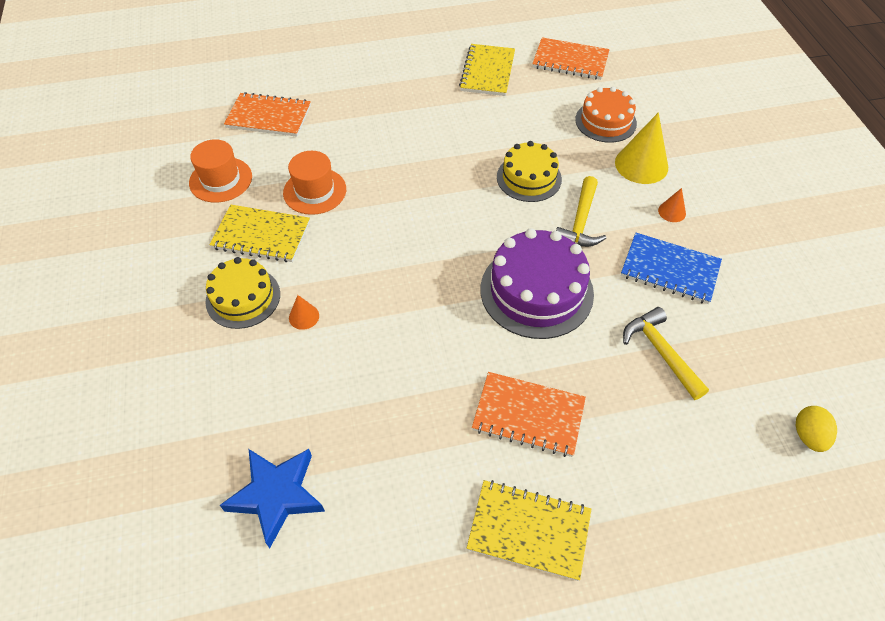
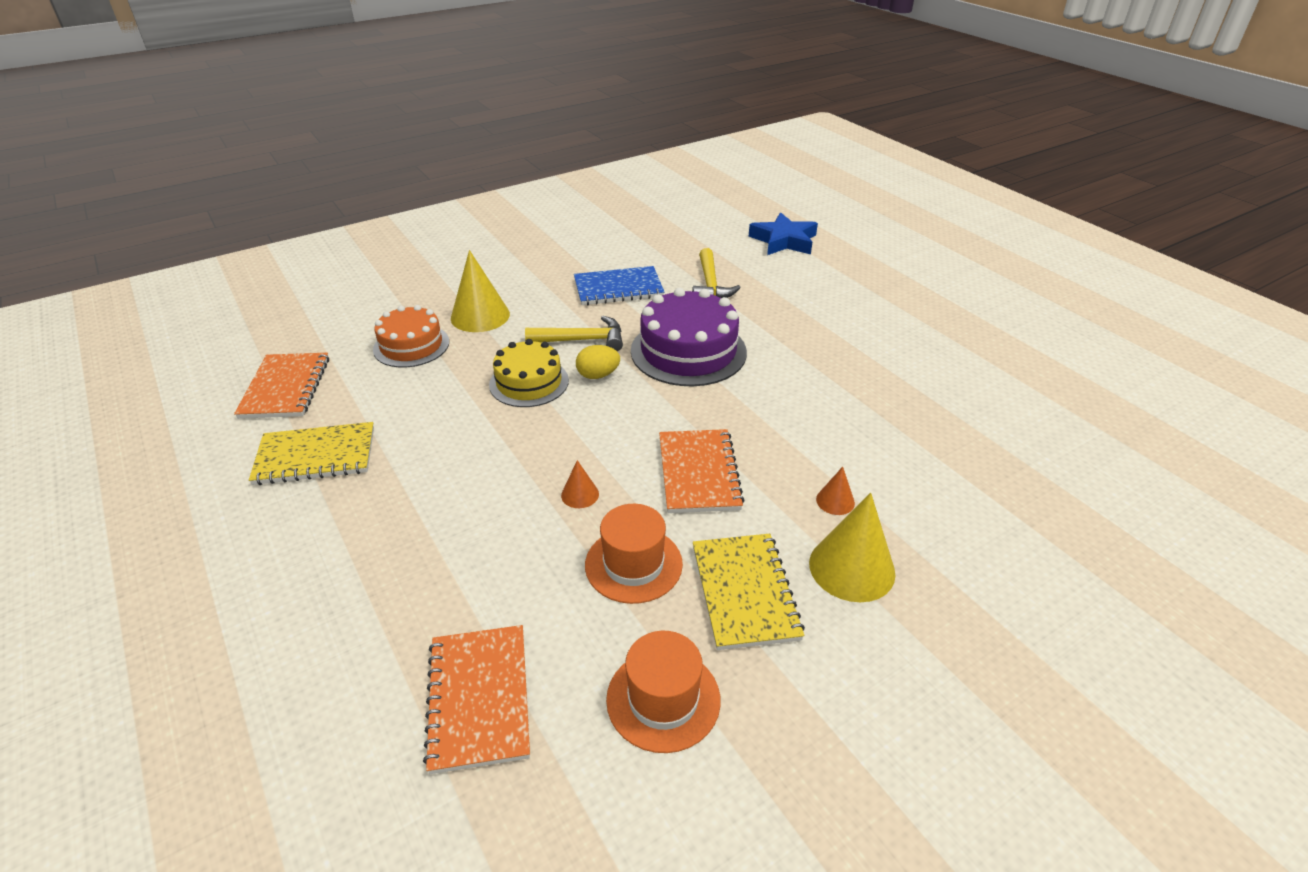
camera: 110 degrees left, 15 degrees down
(243, 297) = (851, 568): yellow cake -> yellow cone
(277, 495) = (1025, 451): blue star -> blue star (784, 240)
(528, 415) = (821, 334): orange notebook -> orange notebook (698, 473)
(529, 530) = (912, 319): yellow notebook -> none
(660, 352) = (710, 284): yellow hammer -> yellow hammer turned 45 degrees counterclockwise
(669, 270) = (618, 288): blue notebook -> blue notebook turned 75 degrees clockwise
(672, 212) = (543, 294): orange cone -> orange cone (580, 494)
(808, 436) = (738, 228): yellow egg -> yellow egg (598, 375)

